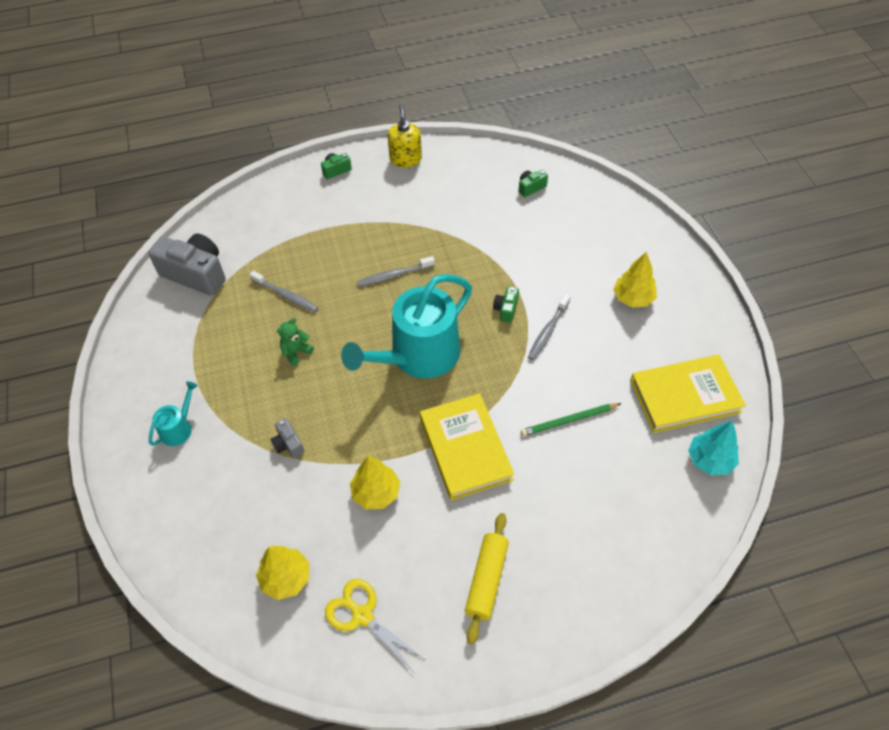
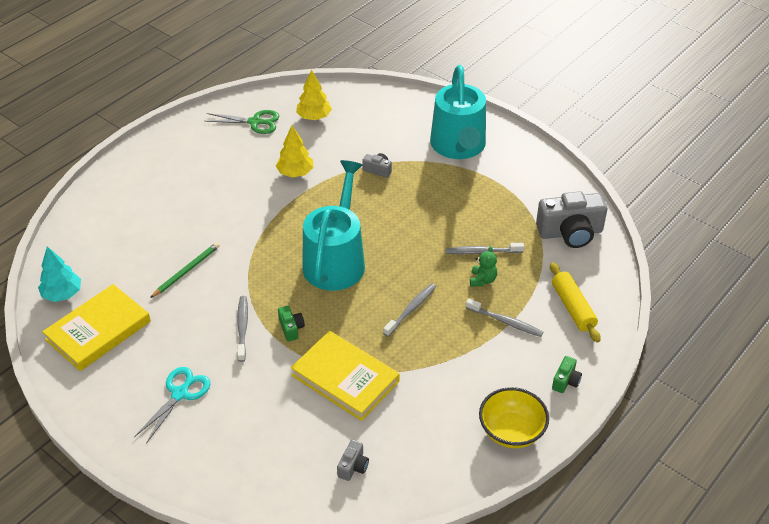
camera: 145 degrees right, 10 degrees down
(178, 428) = (458, 146): turquoise watering can -> turquoise watering can, size x2.30
(296, 352) = (431, 220): green teddy bear -> green teddy bear (482, 280)
(332, 229) = (505, 322): none -> grey toothbrush
(362, 615) = (255, 122): yellow scissors -> green scissors
(405, 159) = (511, 431): yellow soap dispenser -> yellow bowl
(465, 448) = (253, 220): yellow book -> yellow book (345, 378)
(487, 580) = (191, 165): yellow rolling pin -> yellow rolling pin (572, 308)
(531, 188) = (353, 466): green camera -> grey camera
(633, 298) = (180, 394): yellow tree -> turquoise scissors

